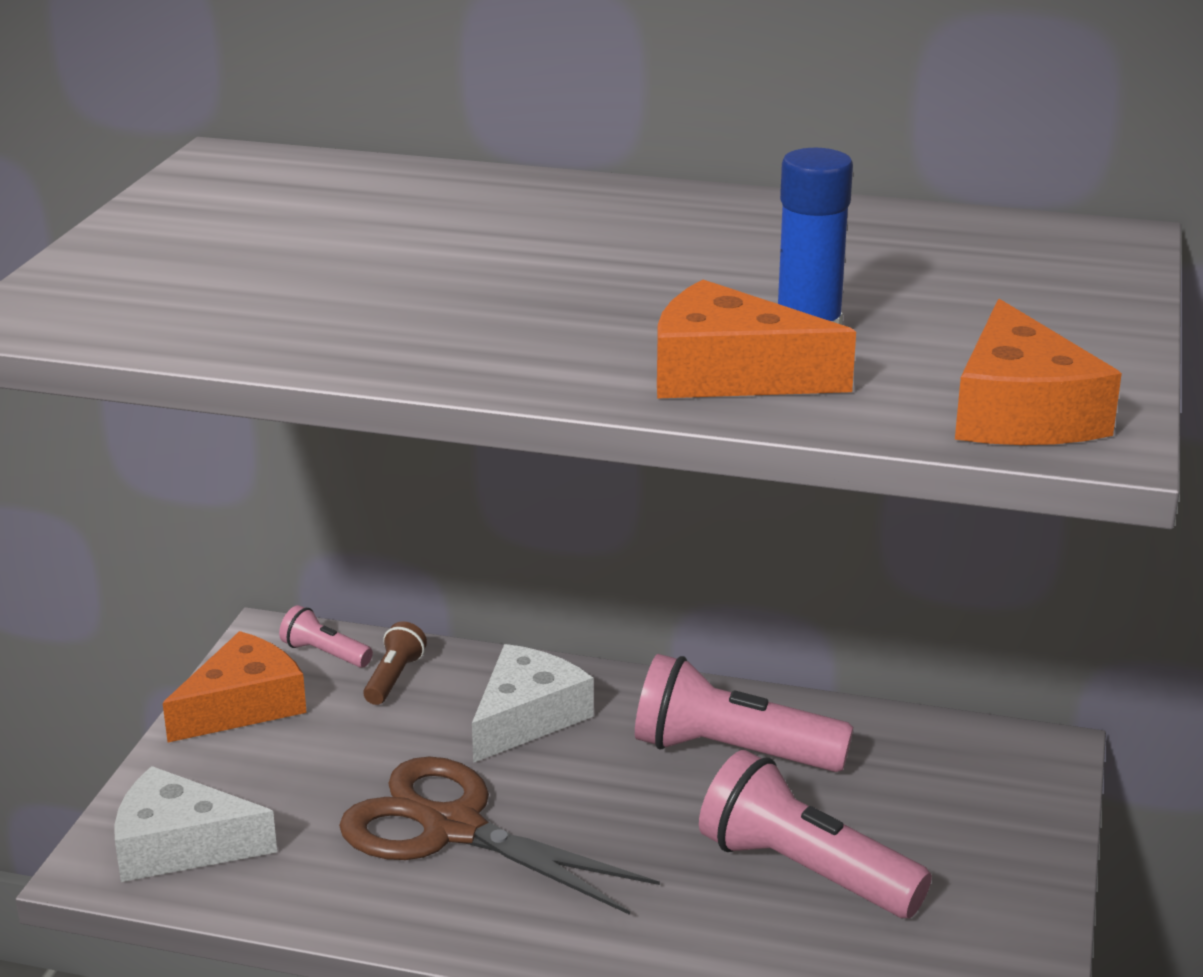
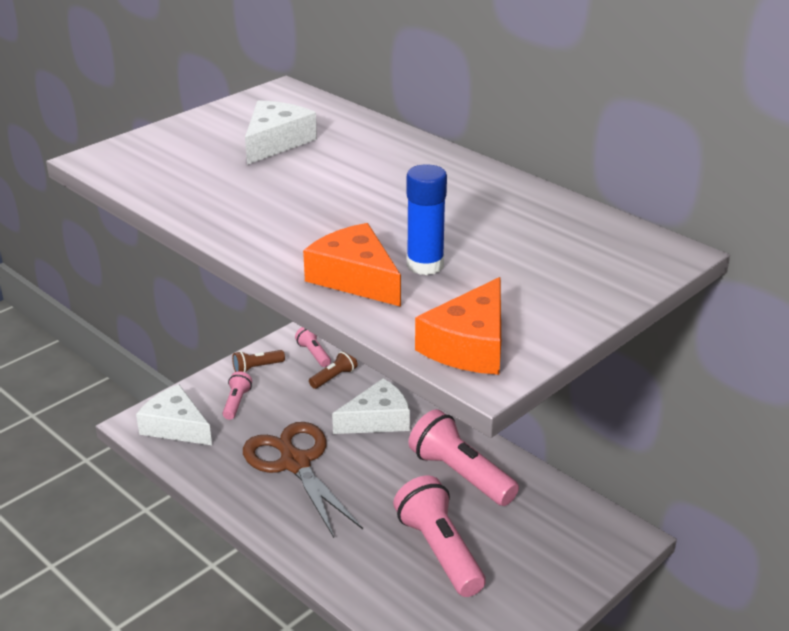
camera: 30 degrees right, 5 degrees up
(243, 705) = (257, 368): orange cheese -> brown flashlight
(258, 771) = (236, 403): none -> pink flashlight
(322, 228) = (276, 142): none -> white cheese

